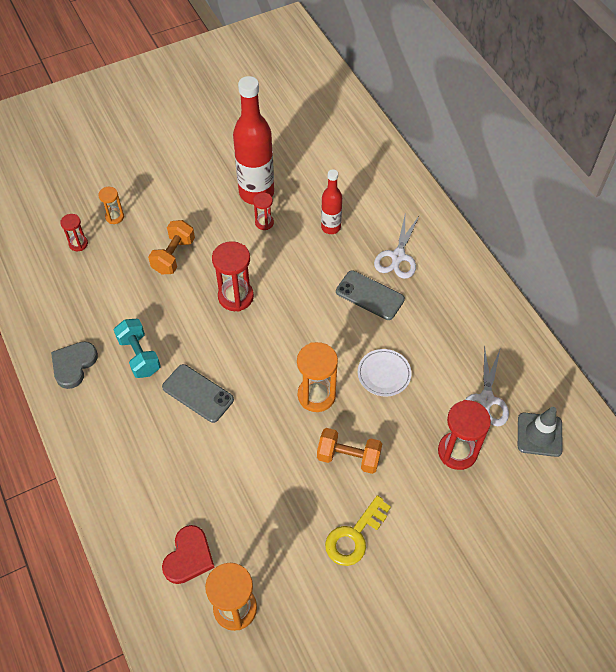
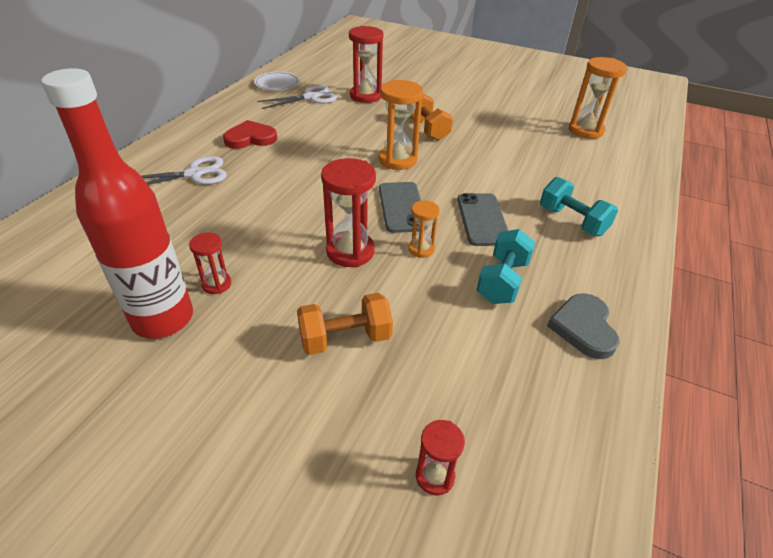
camera: 130 degrees left, 15 degrees down
(73, 365) = (583, 328): grey heart -> grey heart turned 105 degrees clockwise
(114, 217) = (338, 467): orange hourglass -> orange hourglass (421, 249)
(144, 451) = (572, 221): none -> turquoise dumbbell
(189, 557) = (594, 160): red heart -> red heart (250, 138)
(331, 227) = (184, 229): red bottle -> none
(354, 536) = (475, 110): yellow key -> none
(369, 295) = (261, 172): grey phone -> grey phone (402, 207)
(384, 374) = (338, 139): white plate -> white plate (277, 84)
(539, 434) = (316, 76): grey traffic cone -> none

